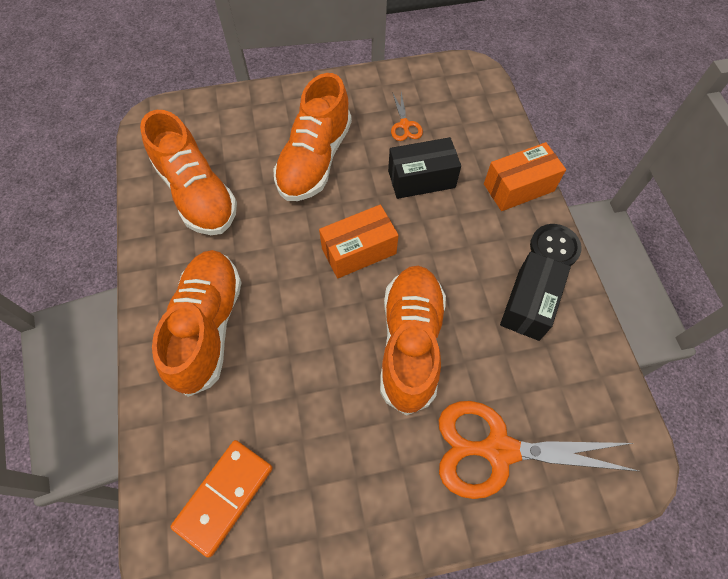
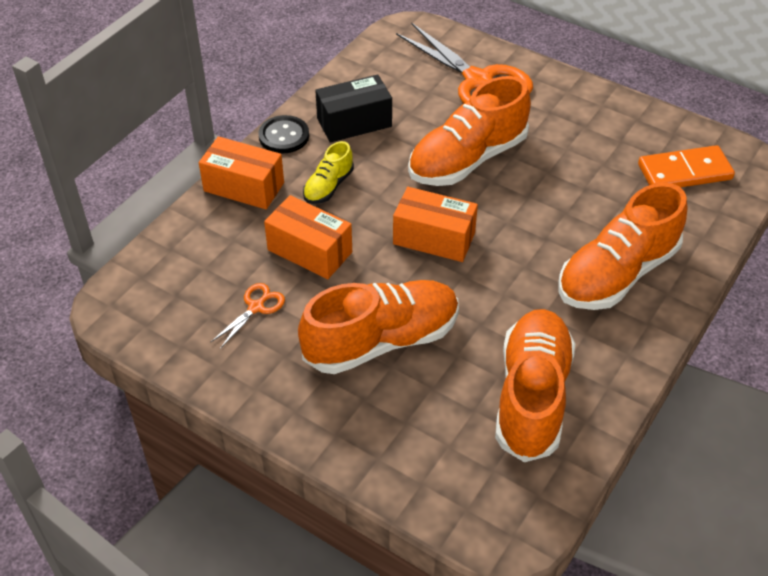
camera: 135 degrees left, 15 degrees down
(421, 179) = (310, 251): black box -> orange box
(471, 232) = (328, 186): none -> yellow shoe

